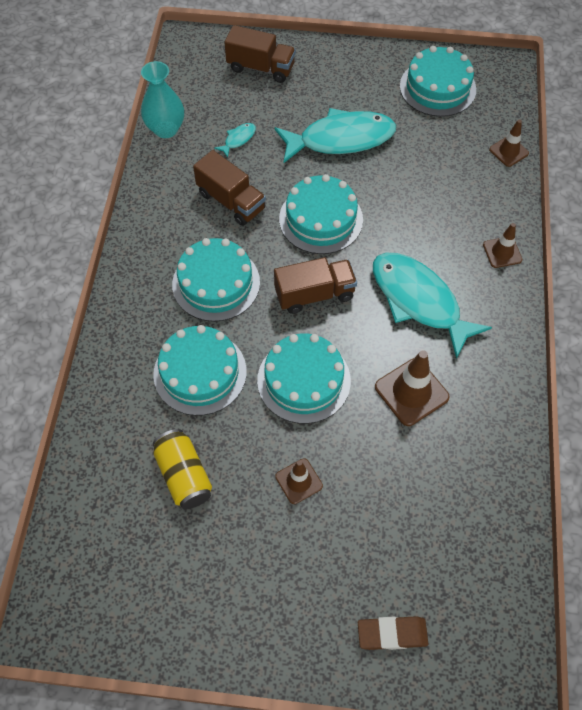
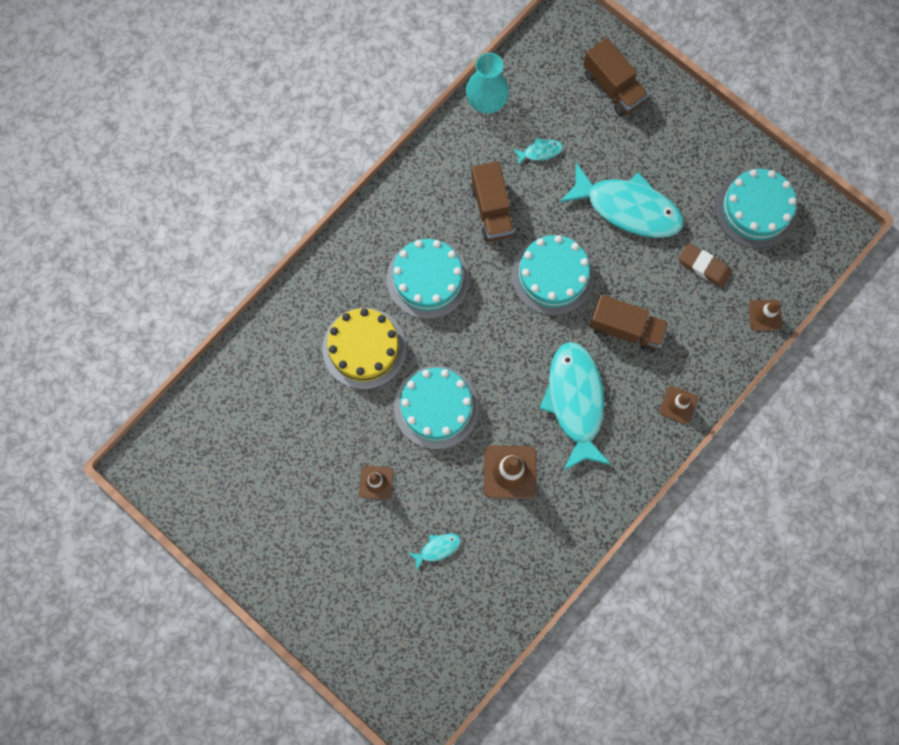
camera: 35 degrees right, 15 degrees up
(184, 475) = (299, 422): yellow can -> none
(200, 372) = (364, 348): turquoise cake -> yellow cake
(314, 294) = (497, 340): brown truck -> brown truck (625, 329)
(392, 634) = (361, 632): brown eraser -> brown eraser (704, 266)
(401, 501) = (437, 548): none -> turquoise fish

